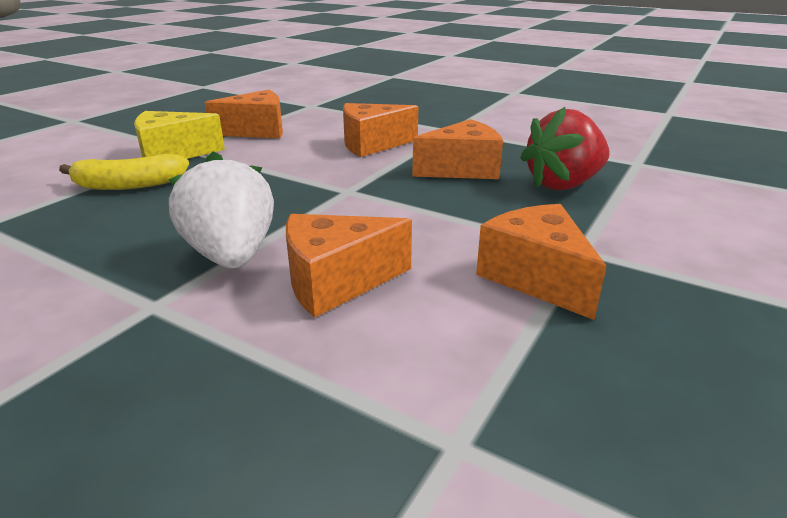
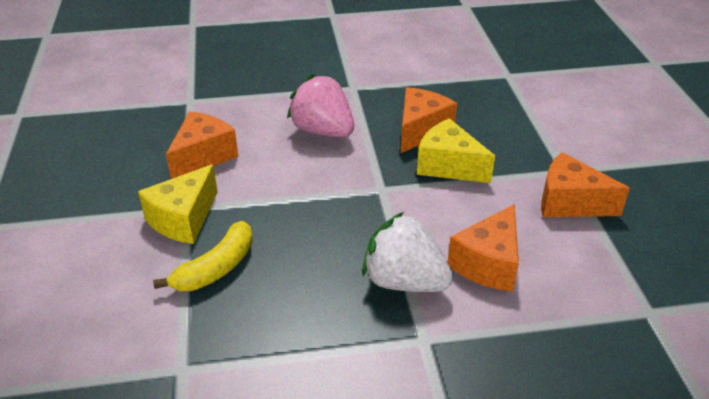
camera: 40 degrees left, 10 degrees up
(372, 144) = (323, 131): orange cheese -> pink strawberry
(443, 199) = (448, 166): none -> yellow cheese
(563, 184) = (494, 117): red strawberry -> none

